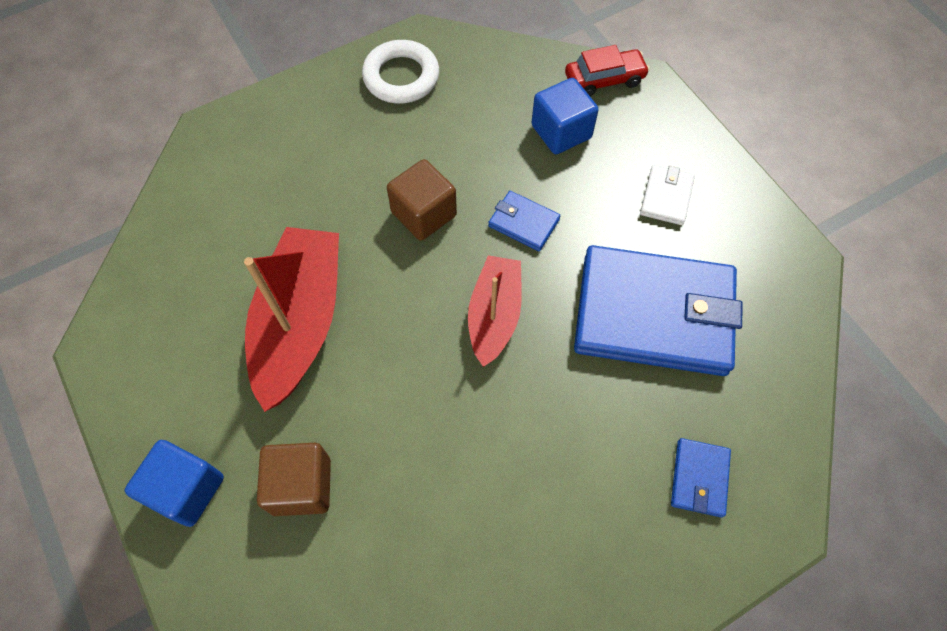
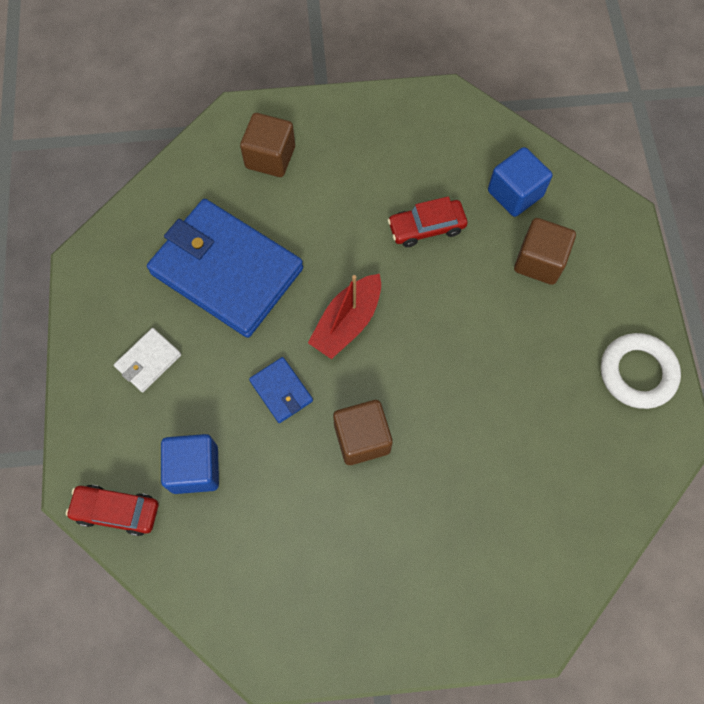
camera: 155 degrees left, 5 degrees up
(186, 489) = (621, 292): blue cube -> blue cube (515, 193)
(300, 323) = (503, 382): red boat -> none
(401, 77) = (313, 613): white ring -> white ring (637, 373)
(458, 469) = (426, 227): none -> red car
(699, 478) = (270, 157): blue wallet -> brown cube

